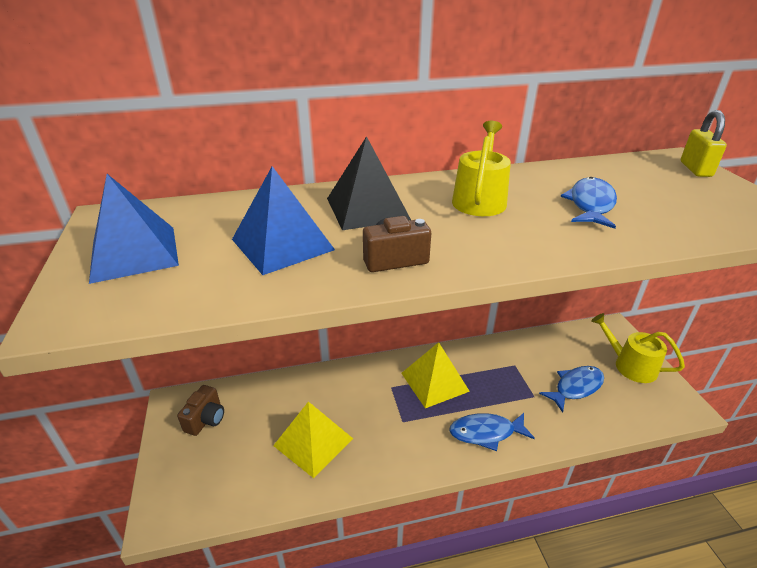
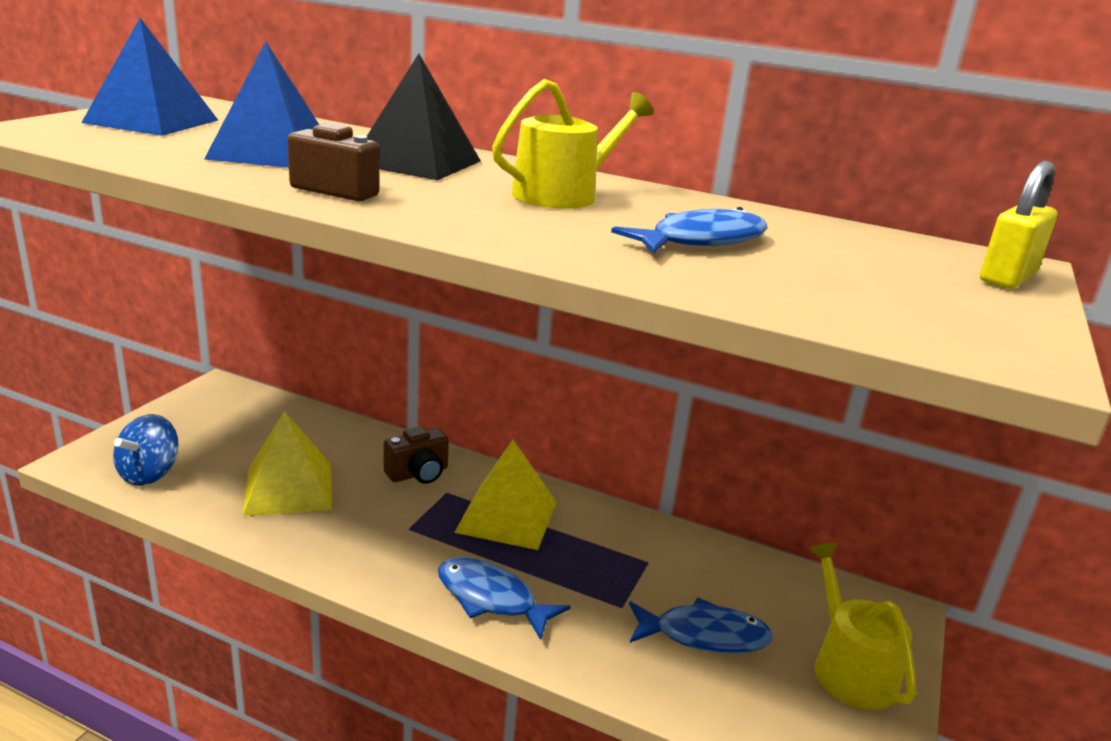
camera: 35 degrees right, 10 degrees down
(206, 419) = (224, 415): brown camera -> brown camera (418, 474)
(219, 492) = (149, 474): none -> blue spinning top

